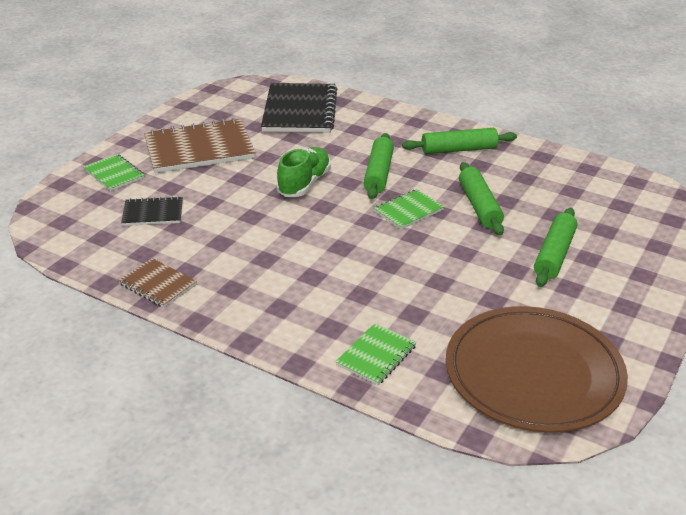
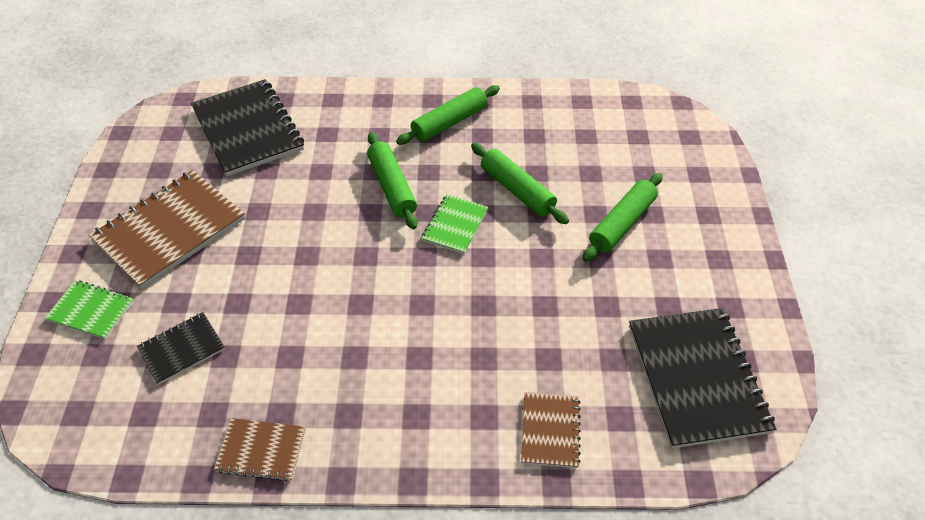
camera: 30 degrees left, 15 degrees up
(304, 184) = (324, 233): green shoe -> none
(376, 355) = (550, 430): green notebook -> brown notebook
(533, 373) = (697, 378): brown plate -> black notebook
(554, 254) = (622, 223): green rolling pin -> green rolling pin turned 45 degrees clockwise

